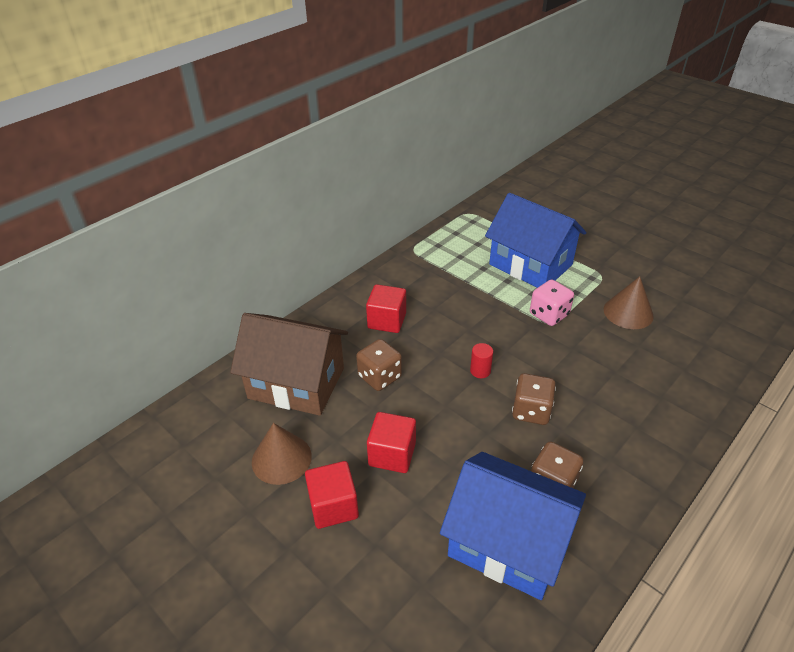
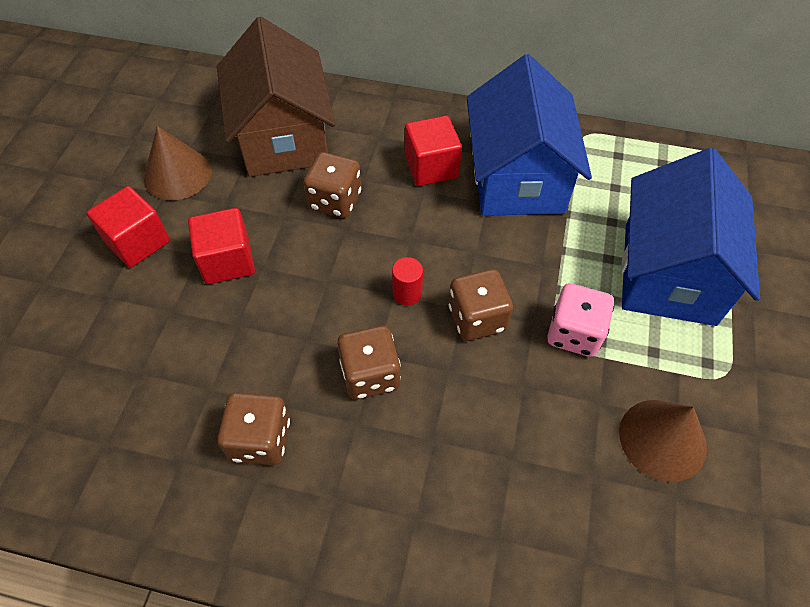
camera: 60 degrees right, 15 degrees up
(508, 543) = (153, 420): blue house -> blue house (517, 177)
(517, 348) = (477, 318): none -> brown dice

